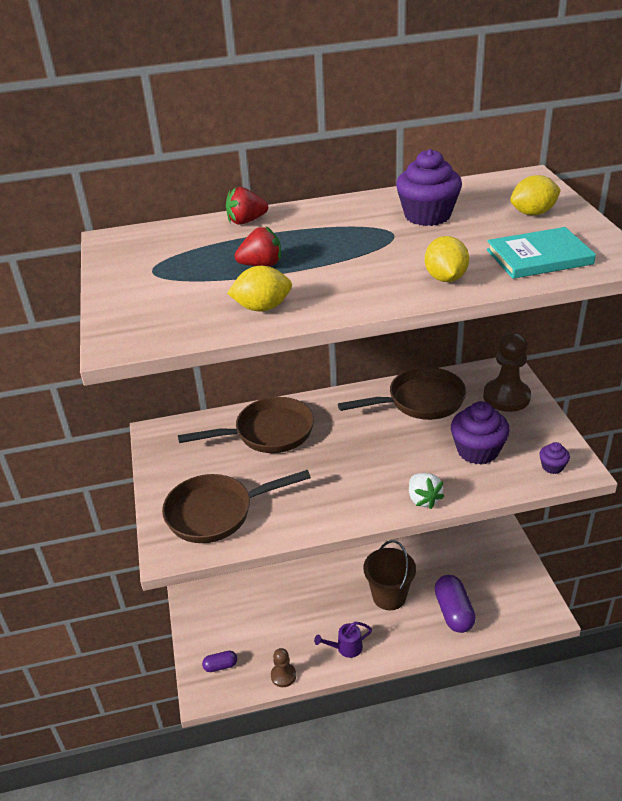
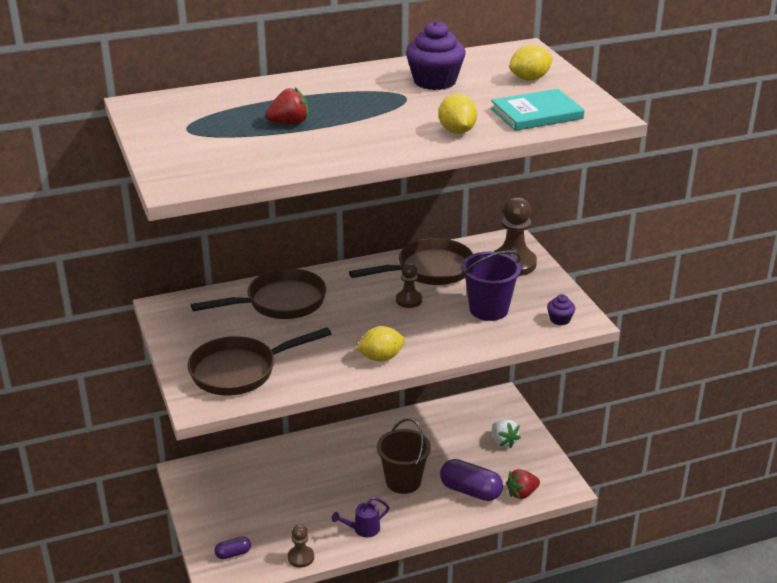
camera: 10 degrees left, 5 degrees down
(246, 221) = (265, 87): red strawberry -> red strawberry (522, 493)
(262, 308) = (298, 156): yellow lemon -> yellow lemon (381, 357)
(396, 436) = (409, 300): none -> brown pawn
(423, 499) = (440, 351): white strawberry -> white strawberry (503, 441)
(453, 612) = (470, 491): purple capsule -> purple capsule turned 45 degrees counterclockwise
(477, 451) = (488, 309): purple cupcake -> purple bucket

